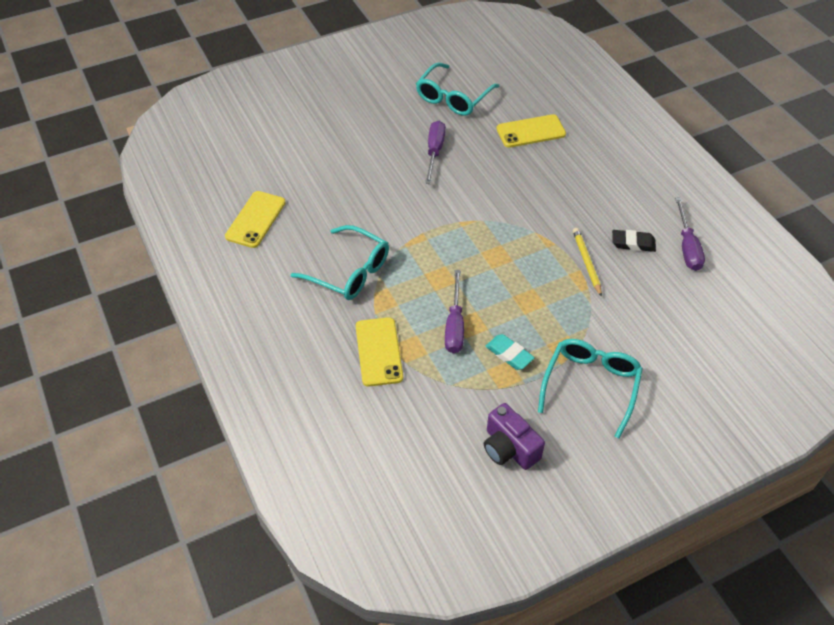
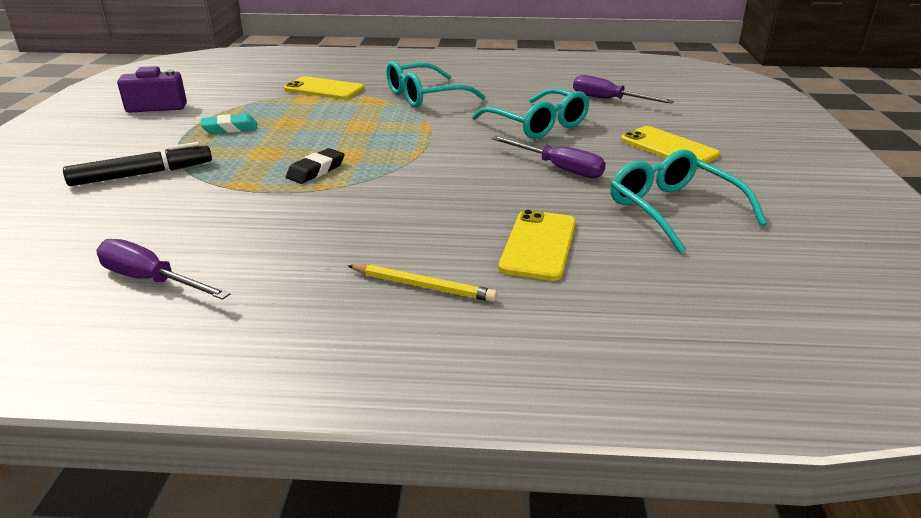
camera: 120 degrees right, 20 degrees down
(255, 219) = (537, 79): yellow phone -> yellow phone (668, 147)
(454, 325) = (299, 117): purple screwdriver -> purple screwdriver (608, 100)
(586, 262) = (256, 198): yellow pencil -> yellow pencil (423, 286)
(591, 385) = (132, 150): turquoise glasses -> turquoise glasses (538, 125)
(614, 344) = (142, 174): none -> black marker
(633, 243) = (228, 240): black eraser -> black eraser (316, 170)

